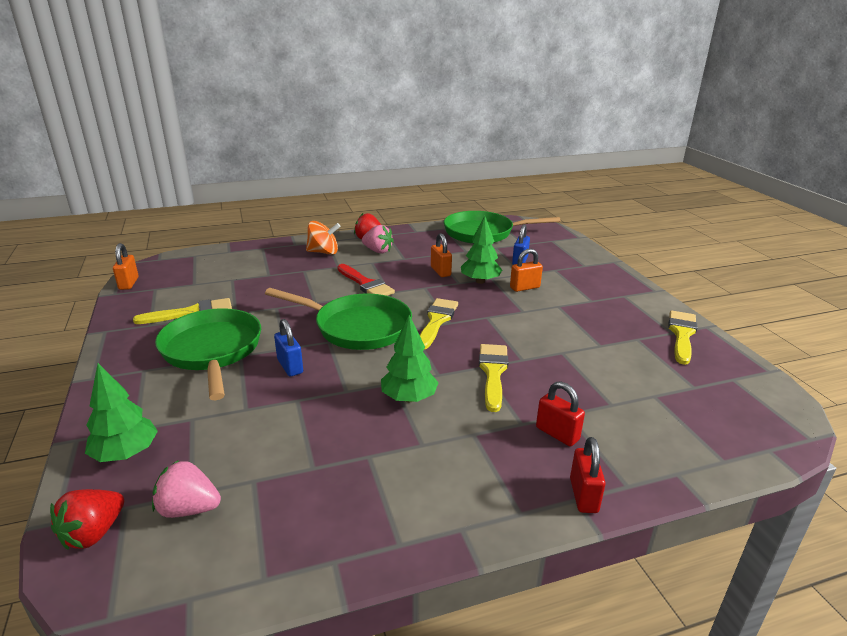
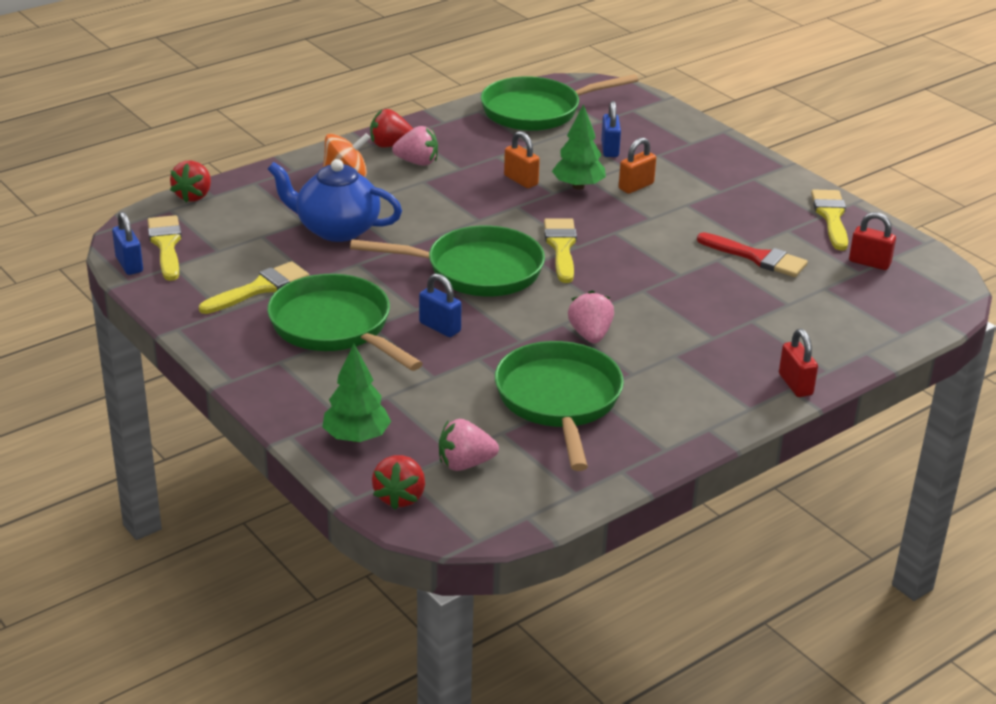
camera: 20 degrees left, 5 degrees up
(128, 283) = (129, 264): orange padlock -> blue padlock
(217, 250) = (194, 196): none -> red strawberry
(284, 283) = (336, 229): none -> blue teapot
(333, 458) = (559, 401): none -> green pan
(366, 284) = (441, 213): red brush -> red brush (757, 257)
(409, 398) = (590, 335): green tree -> pink strawberry
(493, 372) = (658, 294): yellow brush -> yellow brush (166, 245)
(557, 434) = (750, 340): red padlock -> red padlock (869, 263)

